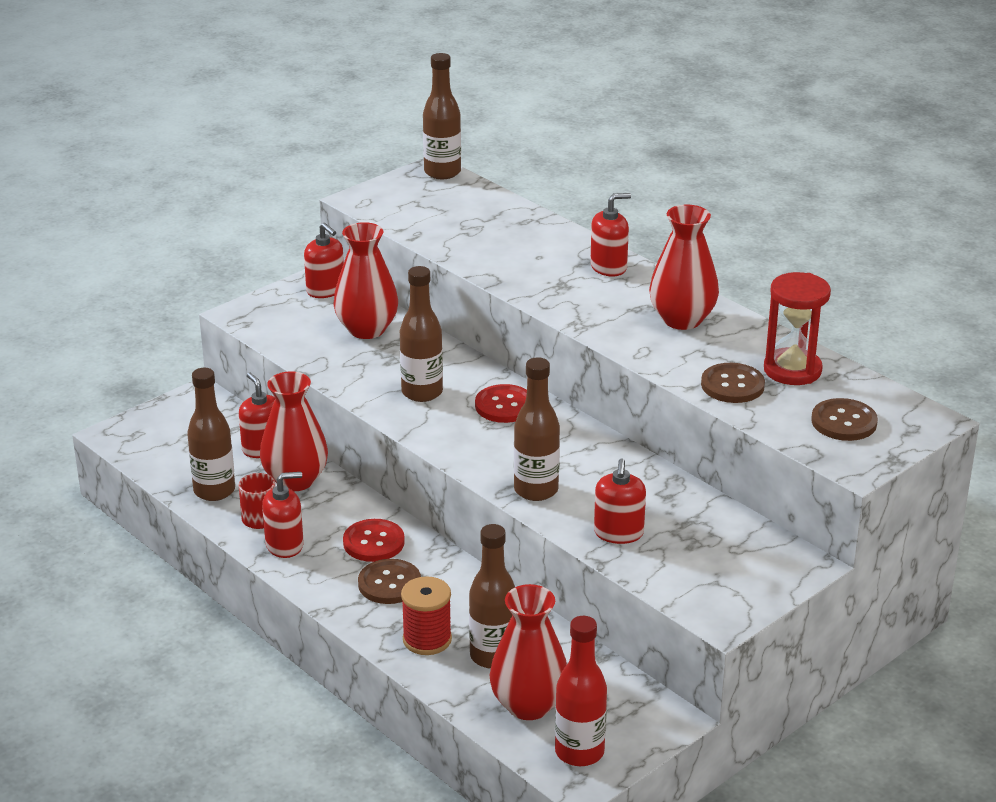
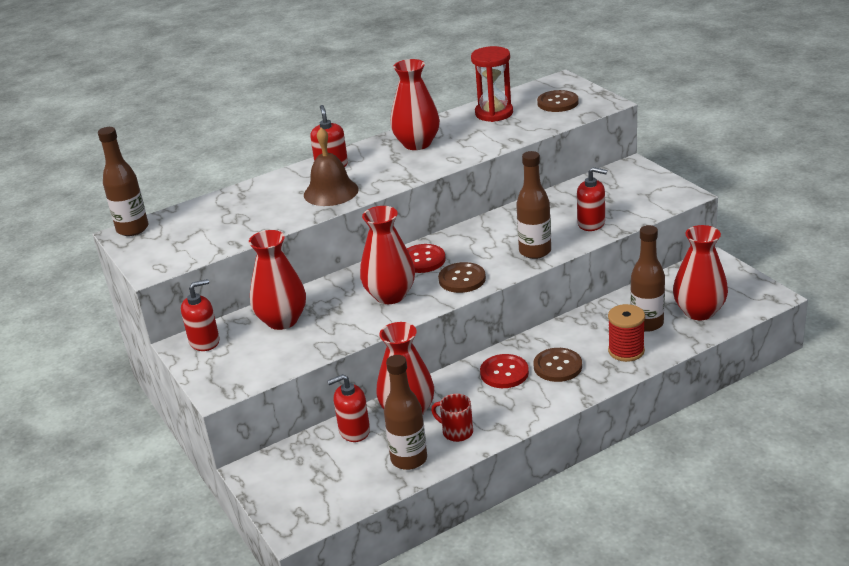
camera: 75 degrees left, 0 degrees up
(284, 545) = (497, 418): red soap dispenser -> none
(422, 392) = (390, 295): brown bottle -> red vase
(539, 276) = (331, 192): none -> brown bell
(579, 752) = (745, 295): red bottle -> none
(732, 385) = (506, 132): brown button -> brown button (462, 279)

